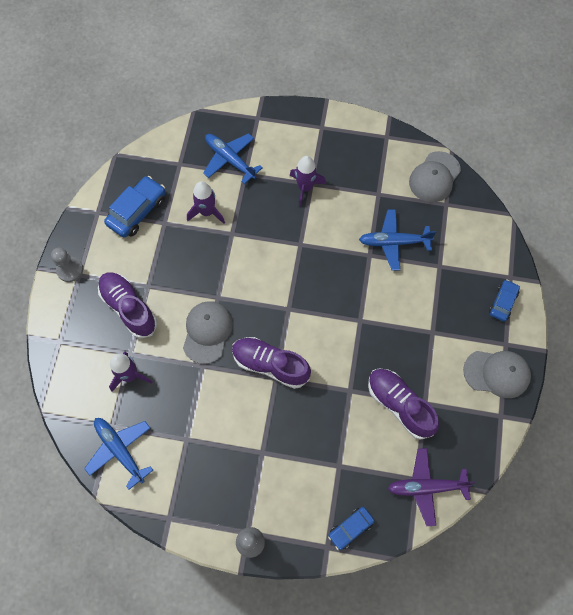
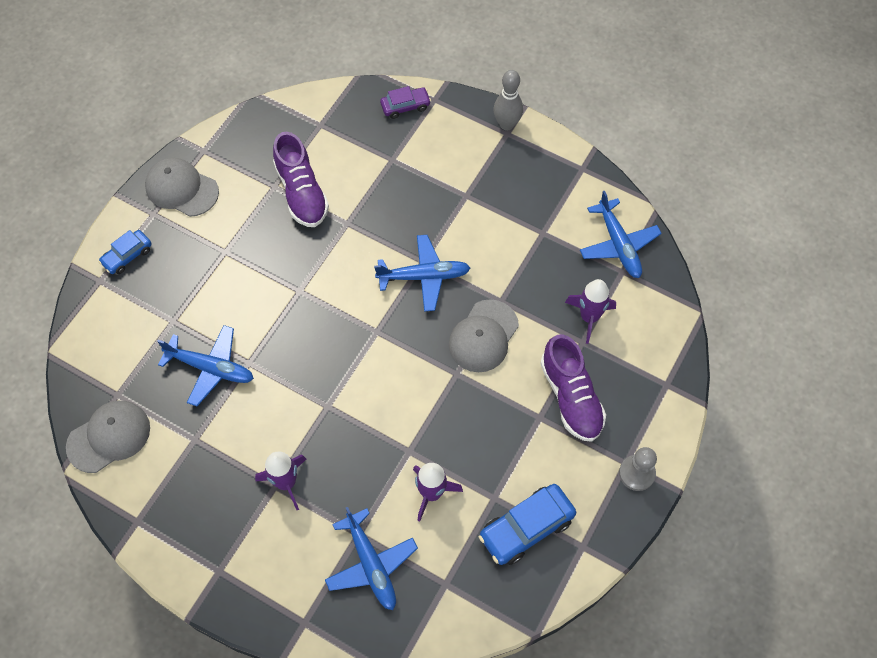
camera: 160 degrees left, 5 degrees down
(270, 365) = (423, 276): purple shoe -> blue plane
(350, 528) = (405, 106): blue car -> purple car
(427, 487) = (314, 115): purple plane -> none

